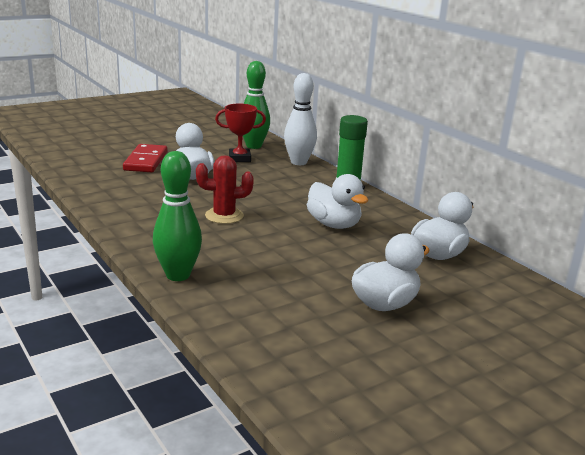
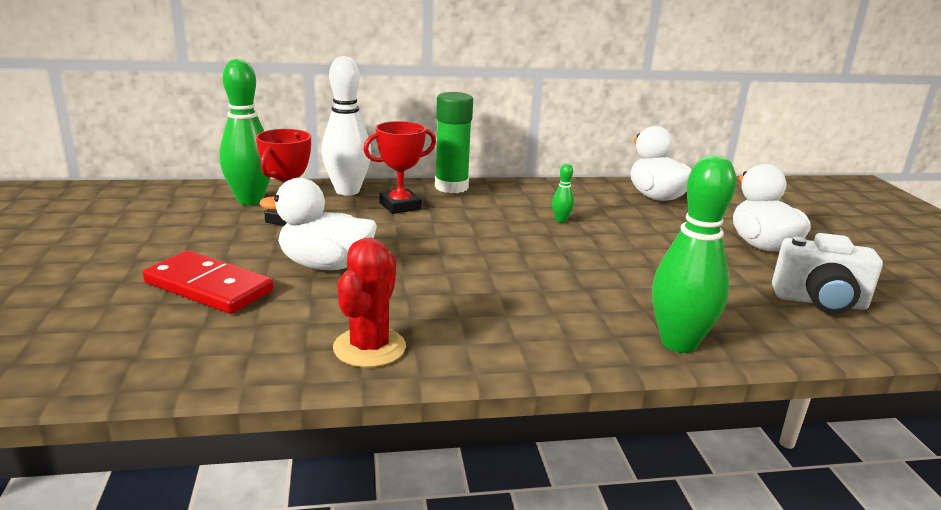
camera: 65 degrees left, 0 degrees up
(224, 216) = (496, 273): red cactus -> red cactus (369, 347)
(291, 328) = (819, 302): none -> white camera
(293, 178) = (400, 206): none -> red trophy
(334, 224) = (561, 220): white duck -> green bowling pin

